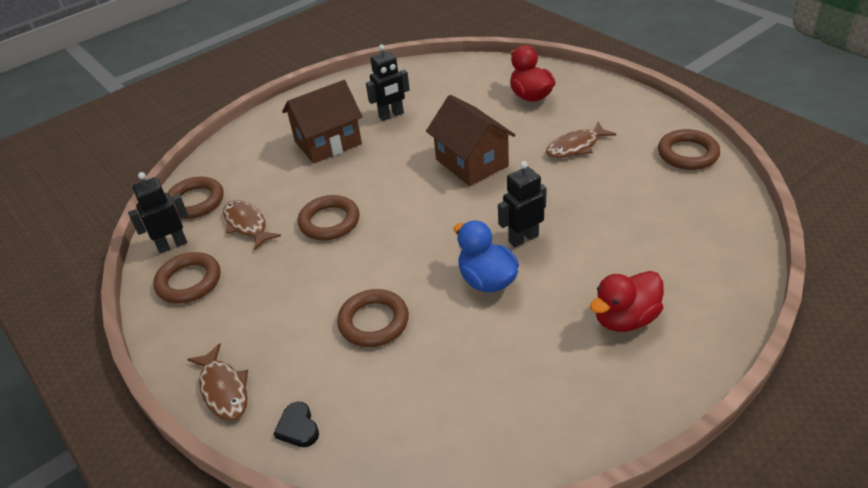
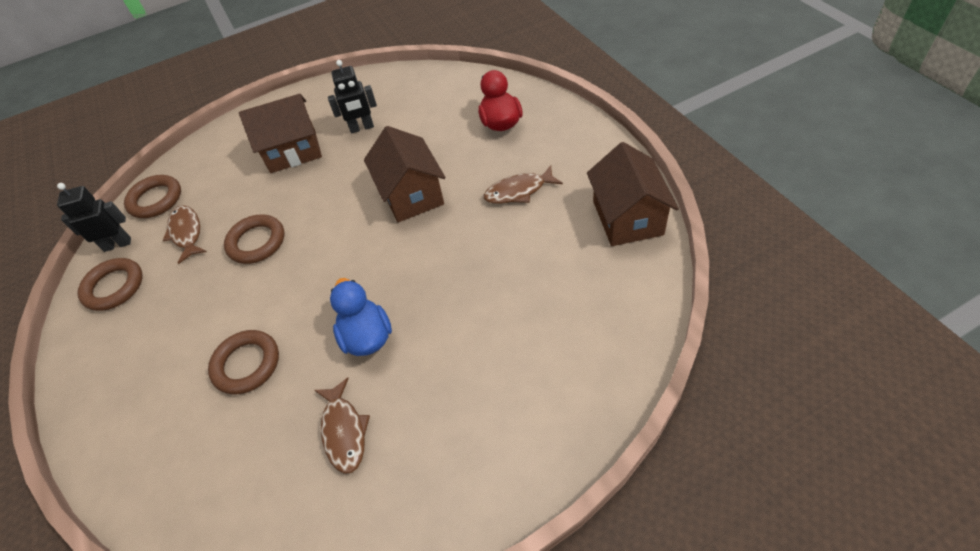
camera: 15 degrees right, 10 degrees up
(223, 389) = (92, 412): brown fish -> brown fish (344, 431)
(298, 427) = (134, 469): black heart -> none
(523, 238) = (421, 293): black robot -> none
(625, 319) = (477, 410): red duck -> none
(687, 154) = (627, 218): brown ring -> brown house

